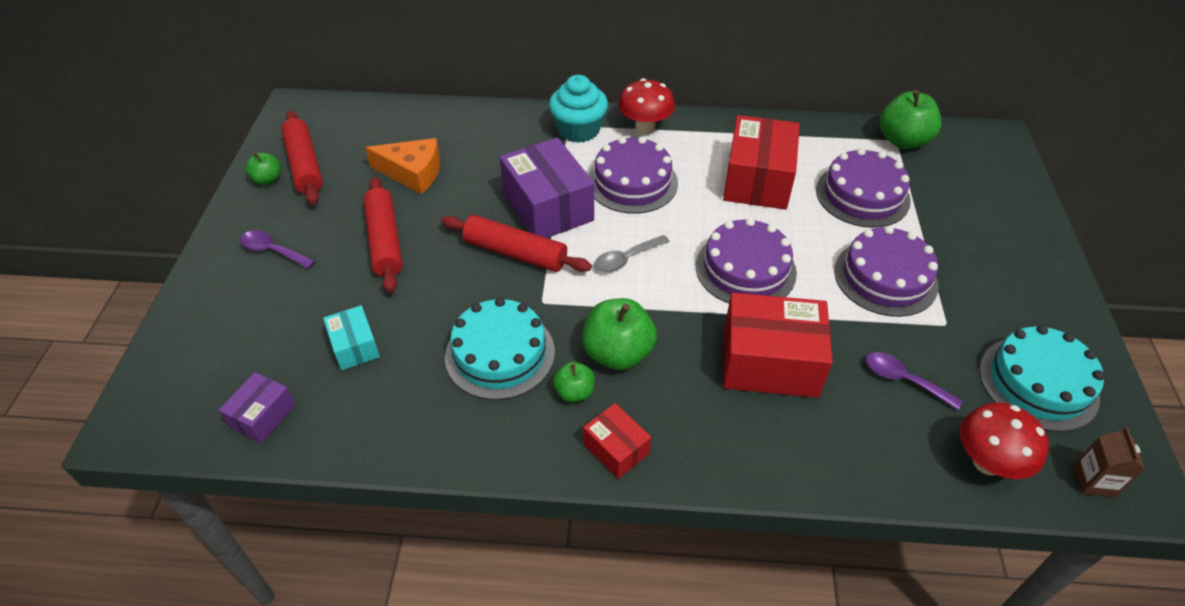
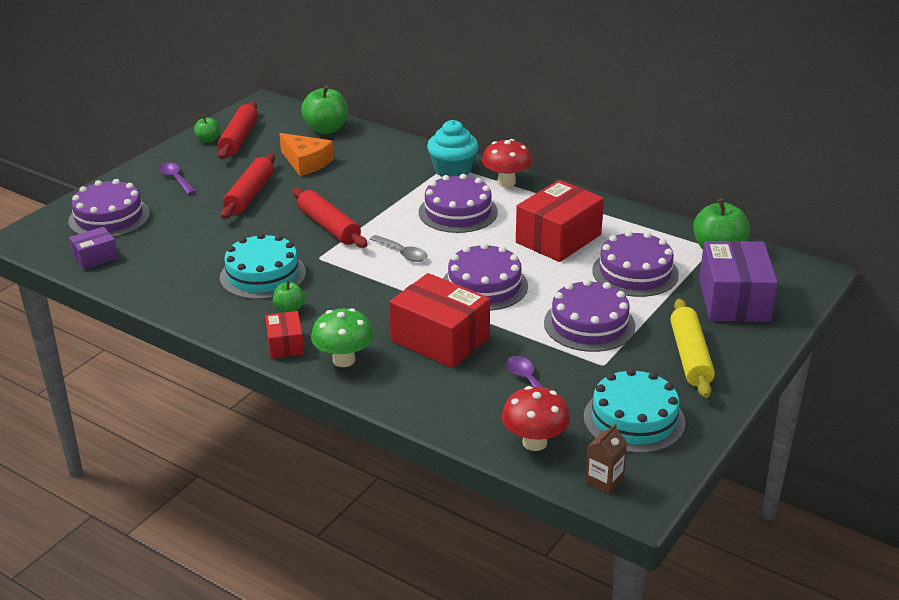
camera: 30 degrees right, 15 degrees down
(231, 343) = (109, 217): none -> purple cake
(354, 346) = (178, 242): turquoise box -> none
(548, 207) = (379, 208): purple box -> purple box (734, 300)
(618, 353) = (340, 300): green apple -> green apple (326, 129)
(626, 259) = (402, 253): grey spoon -> grey spoon turned 135 degrees counterclockwise
(699, 441) = (344, 360): none -> green mushroom
(1005, 279) = (690, 356): none -> yellow rolling pin

